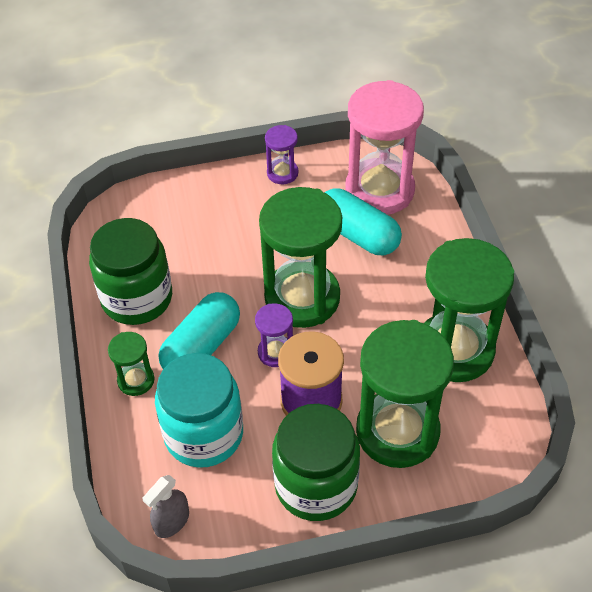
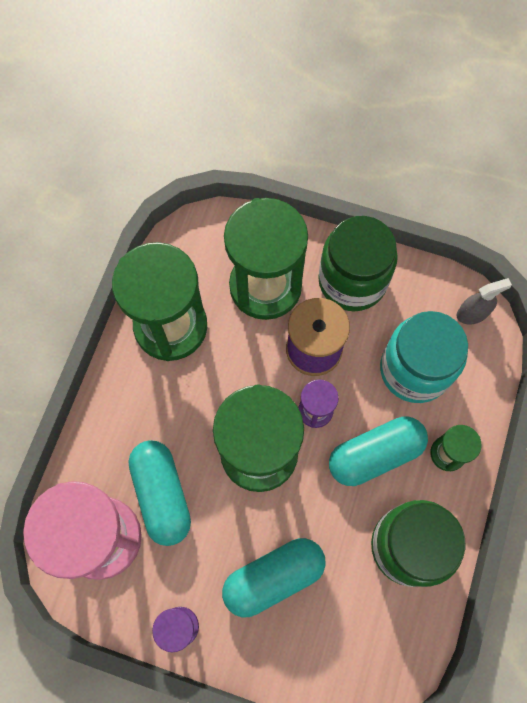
camera: 150 degrees left, 20 degrees up
(233, 229) = (273, 577): none -> turquoise capsule

